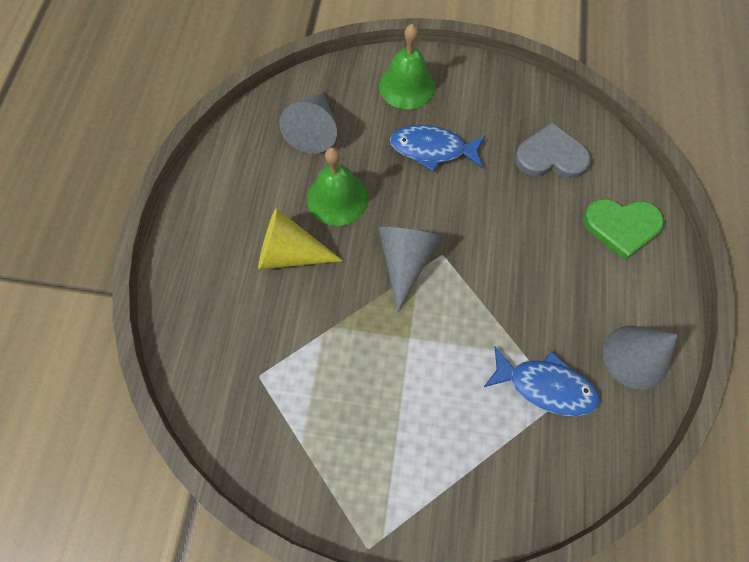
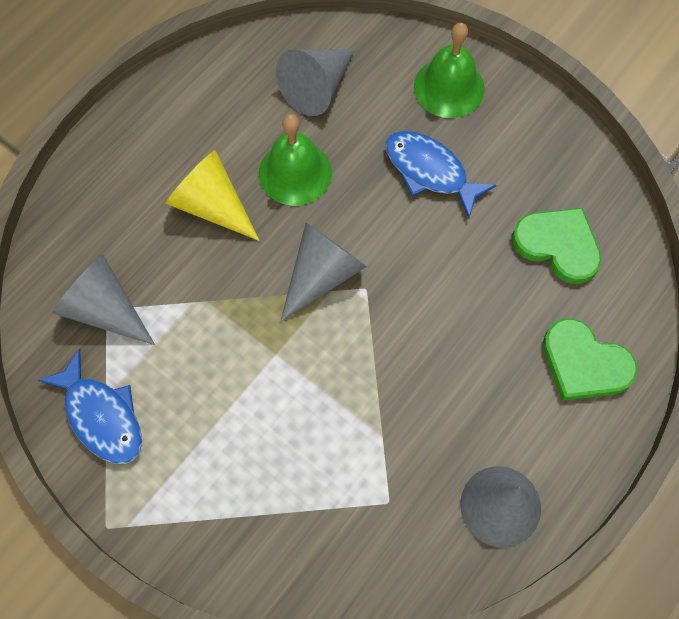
camera: 30 degrees right, 0 degrees up
(256, 376) = (104, 309): none -> grey cone
(545, 386) = (382, 479): blue fish -> blue fish (102, 416)
(550, 156) = (558, 245): grey heart -> green heart

